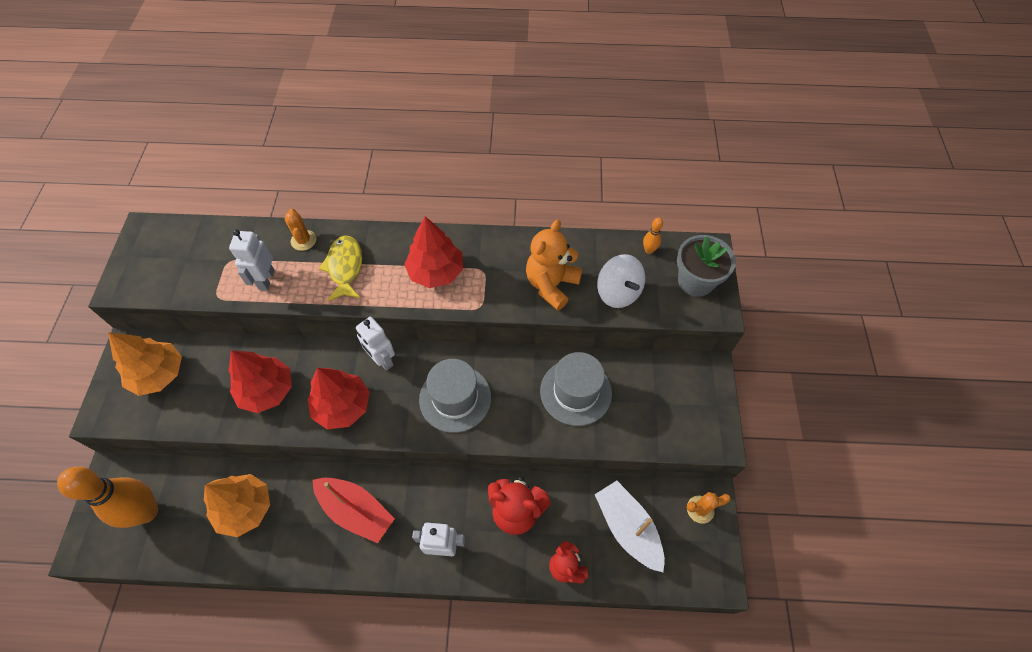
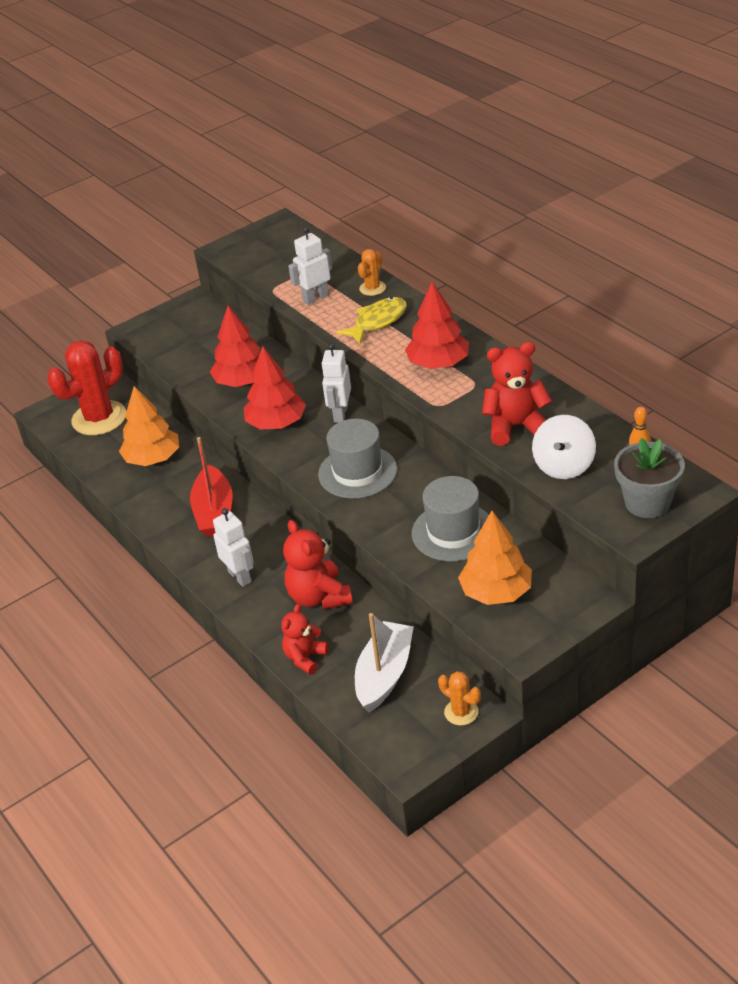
camera: 55 degrees right, 20 degrees down
(146, 512) = (99, 418): orange bowling pin -> red cactus
(159, 374) = (193, 329): orange tree -> orange tree (496, 592)
(551, 285) = (515, 426): orange teddy bear -> red teddy bear

